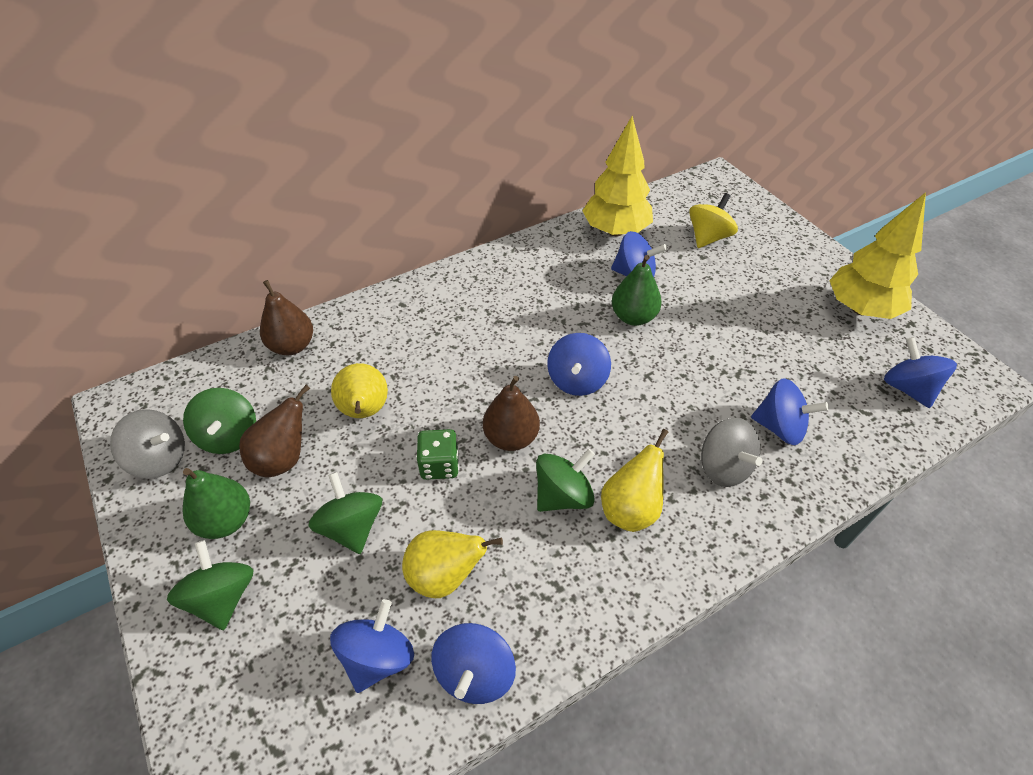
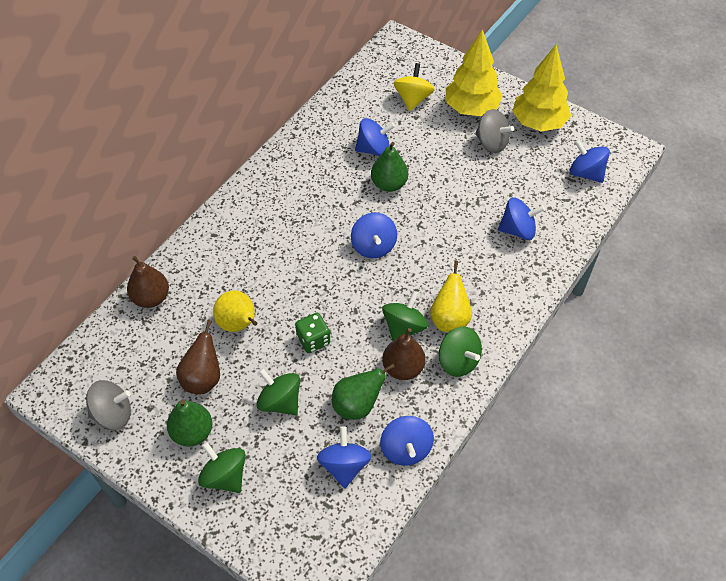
camera: 25 degrees left, 5 degrees up
(229, 436) = (152, 379): green spinning top -> green spinning top (458, 361)
(444, 576) = (357, 405): yellow pear -> green pear
(511, 438) = (350, 303): brown pear -> brown pear (403, 368)
(615, 231) = (342, 116): yellow tree -> yellow tree (471, 108)
(723, 467) = (494, 270): grey spinning top -> grey spinning top (491, 143)

